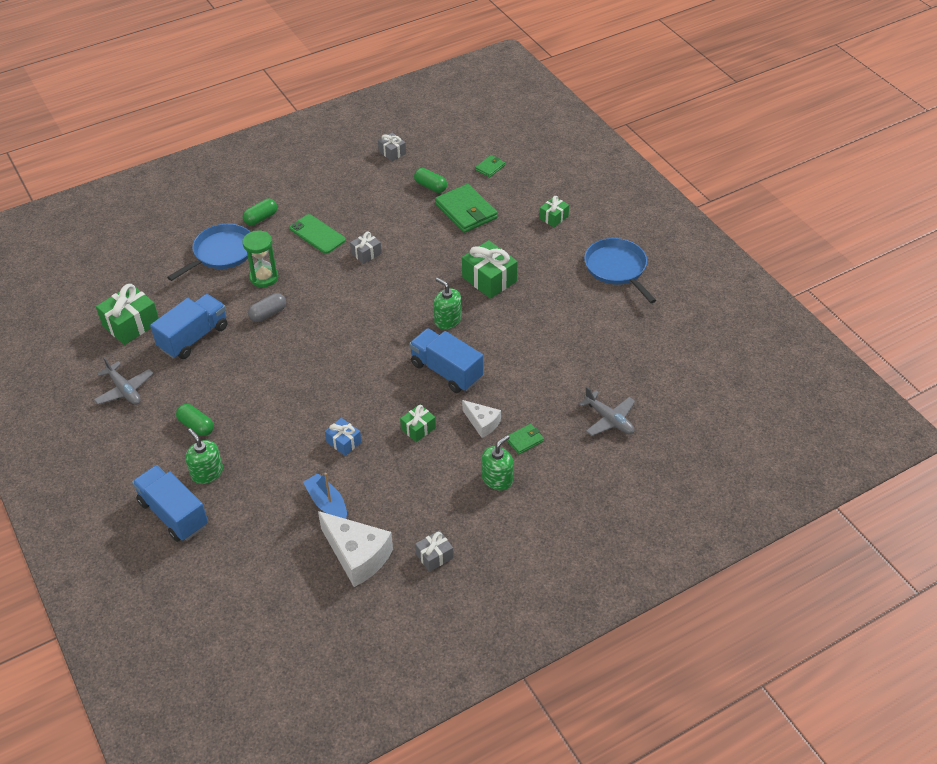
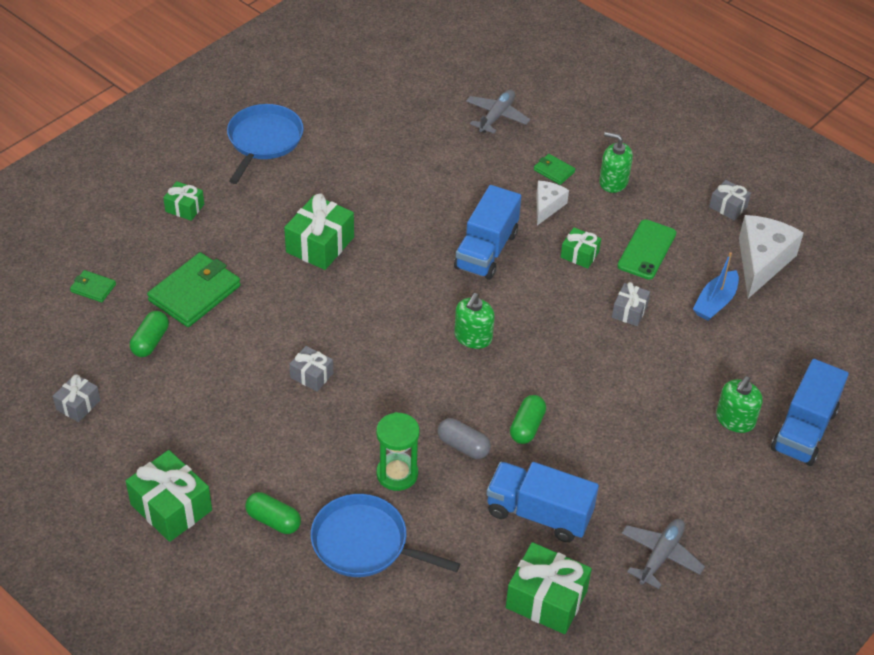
camera: 110 degrees left, 0 degrees up
(196, 426) = (677, 455): green capsule -> green capsule (527, 427)
(294, 179) = (171, 507): none -> green gift
(317, 234) = (289, 440): green phone -> green phone (647, 250)
(344, 442) = (629, 311): blue gift -> grey gift
(447, 320) = (404, 267): green soap dispenser -> green soap dispenser (473, 337)
(617, 268) = (264, 141): blue pan -> blue pan turned 150 degrees clockwise

